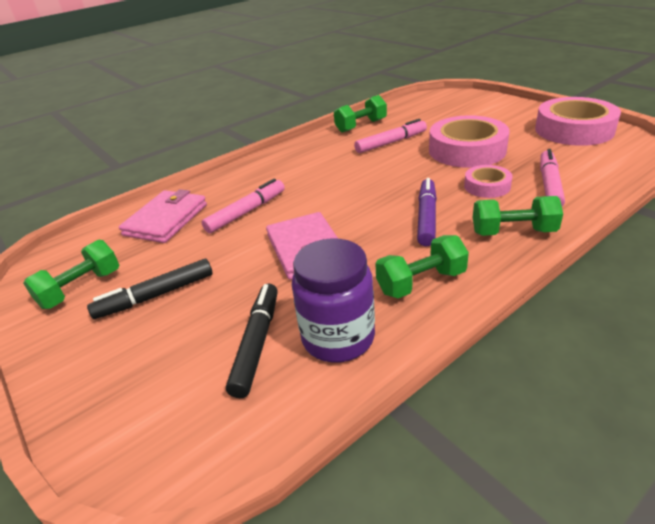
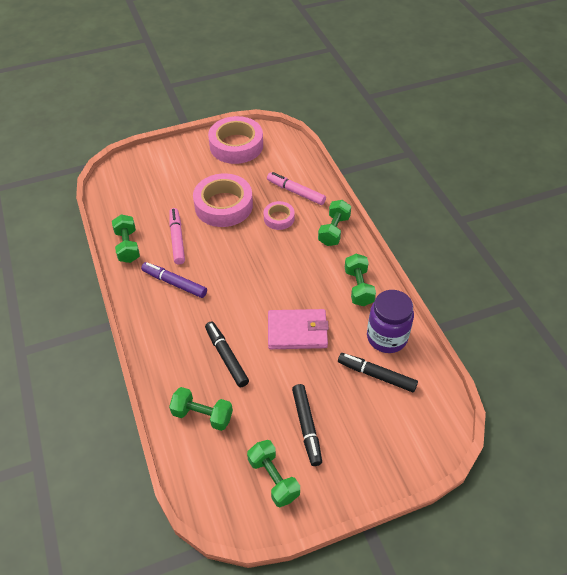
camera: 75 degrees left, 15 degrees up
(166, 220) = (202, 415): pink wallet -> green dumbbell
(246, 212) = (226, 357): pink marker -> black marker
(426, 217) = (297, 260): purple marker -> purple marker (174, 283)

